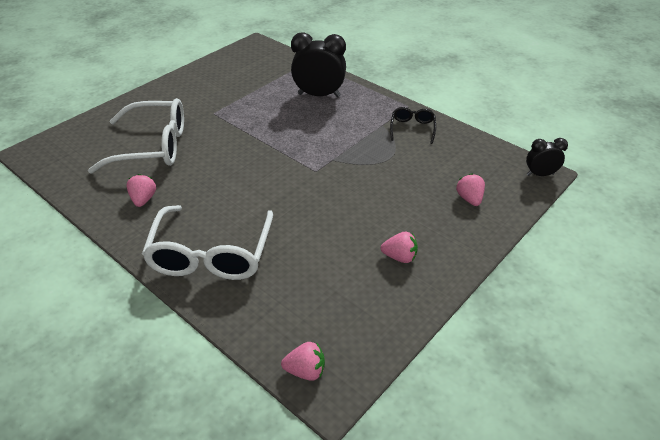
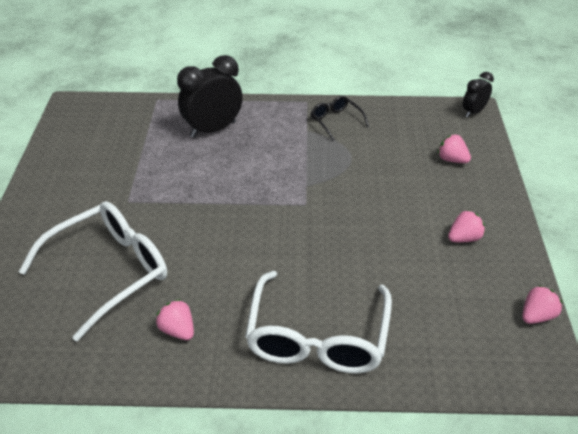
camera: 40 degrees left, 0 degrees up
(211, 254) = (317, 337): white glasses -> white glasses turned 45 degrees clockwise
(305, 371) = (516, 375): pink strawberry -> pink strawberry (537, 316)

